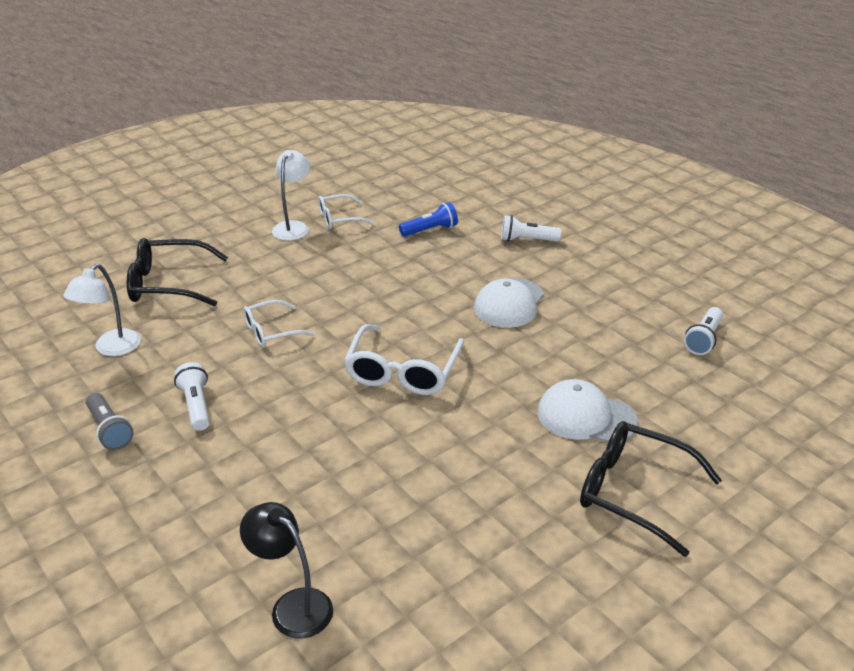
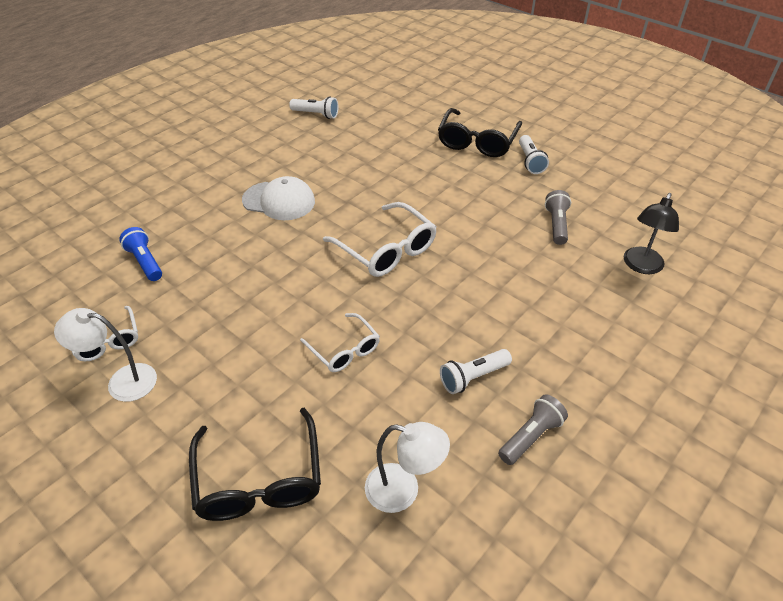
camera: 100 degrees left, 10 degrees up
(403, 371) = (387, 250): white glasses -> white glasses turned 45 degrees clockwise
(408, 535) = (556, 225): none -> grey flashlight
(527, 240) = (172, 197): white flashlight -> white flashlight (530, 161)
(586, 417) = (414, 159): white cap -> none

